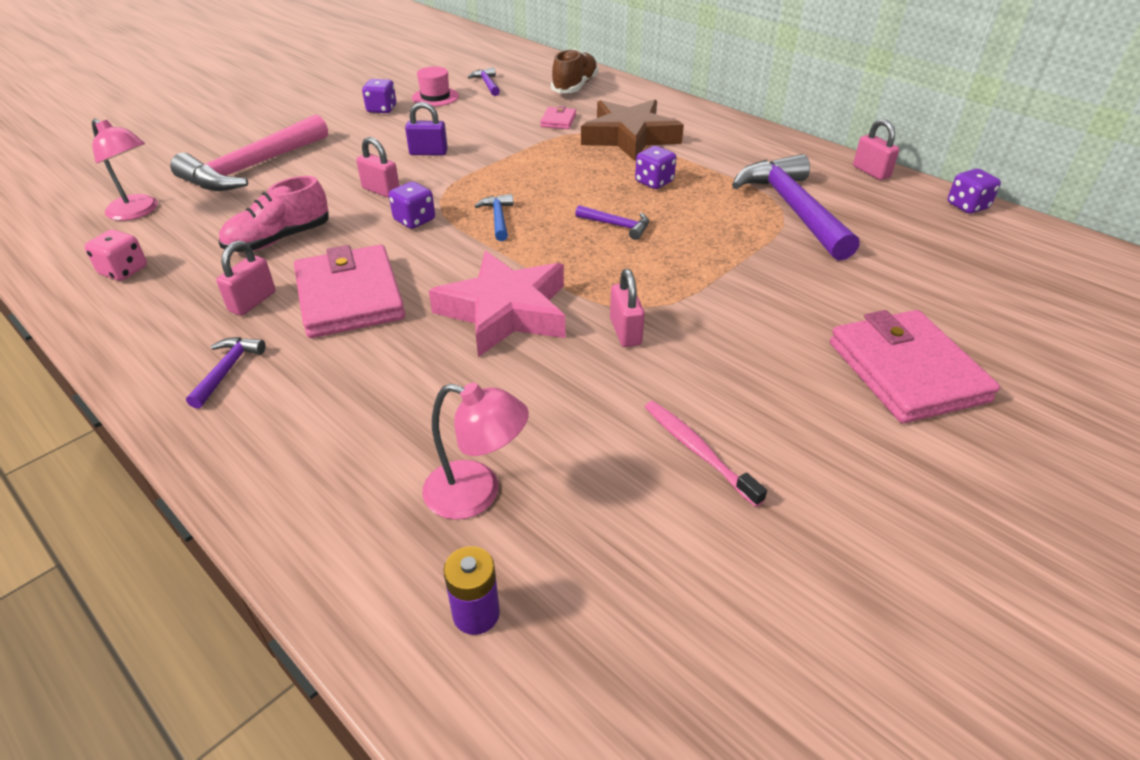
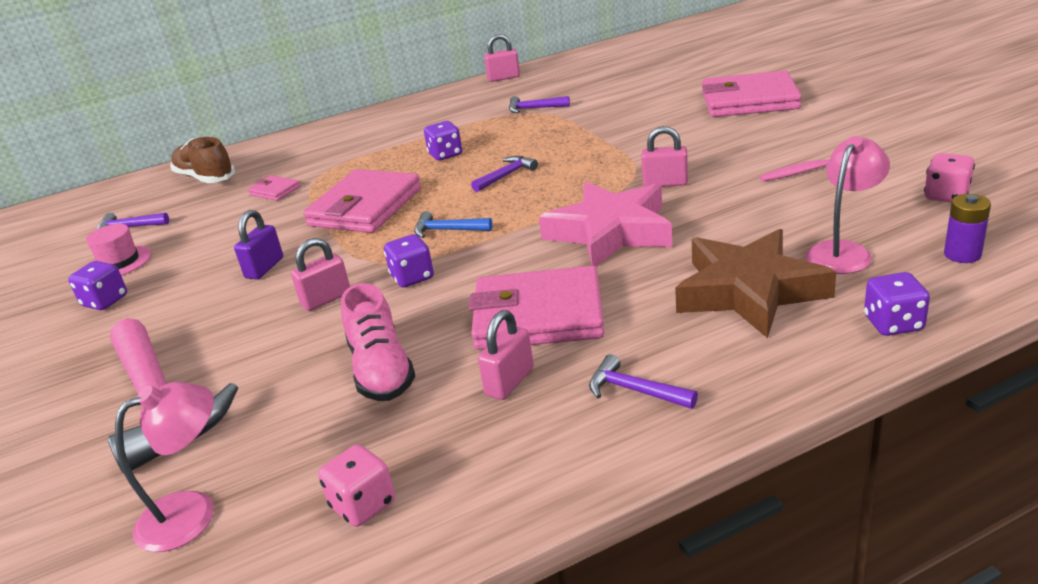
camera: 65 degrees left, 10 degrees down
(252, 302) = (509, 382): pink padlock -> pink padlock turned 75 degrees clockwise
(535, 168) = (365, 207): none -> pink wallet
(629, 137) = (350, 159): brown star -> brown star (749, 291)
(649, 599) = (946, 196): none -> pink dice
(792, 209) = (534, 108): purple hammer -> purple hammer, size x0.44
(967, 206) = (574, 58): purple dice -> purple dice (893, 324)

